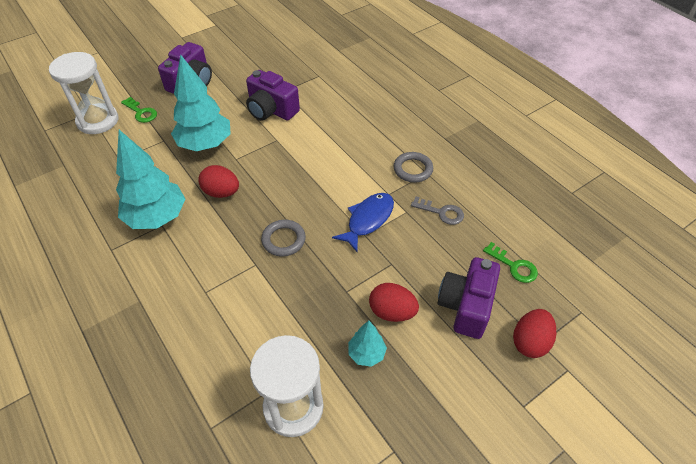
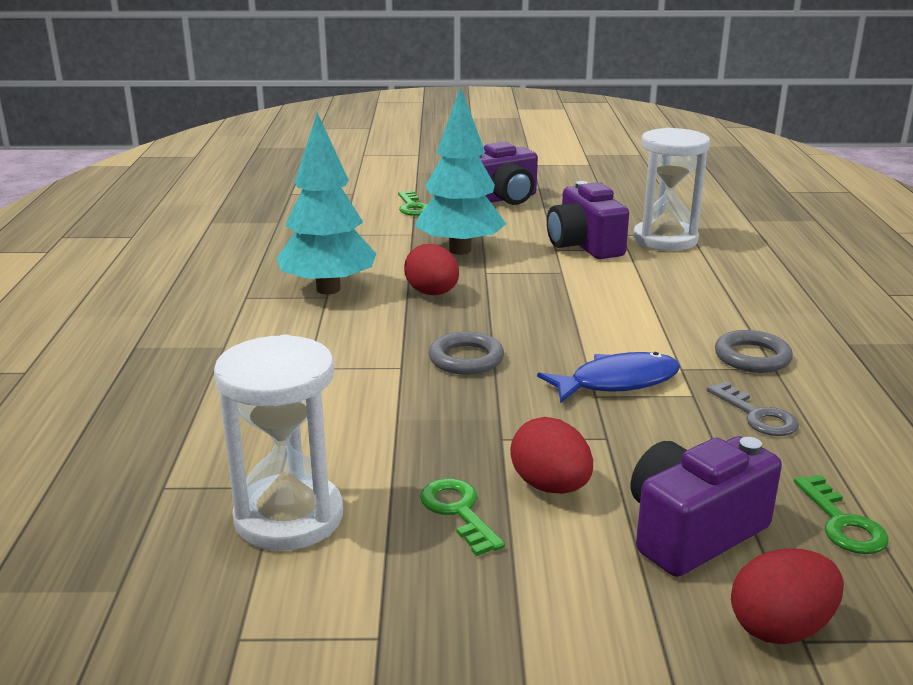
camera: 35 degrees right, 25 degrees down
(98, 121) = (355, 201): white hourglass -> white hourglass (665, 239)
(366, 353) = (458, 512): turquoise tree -> green key

